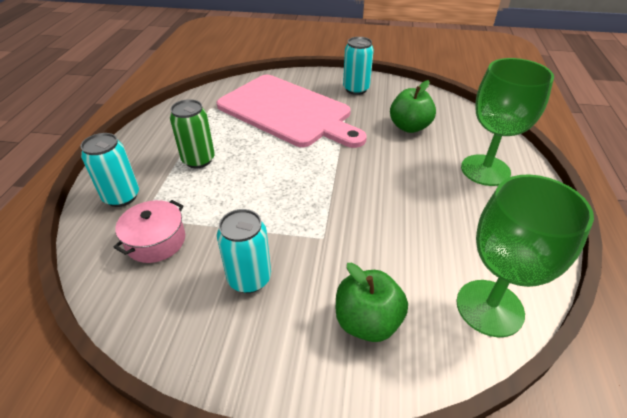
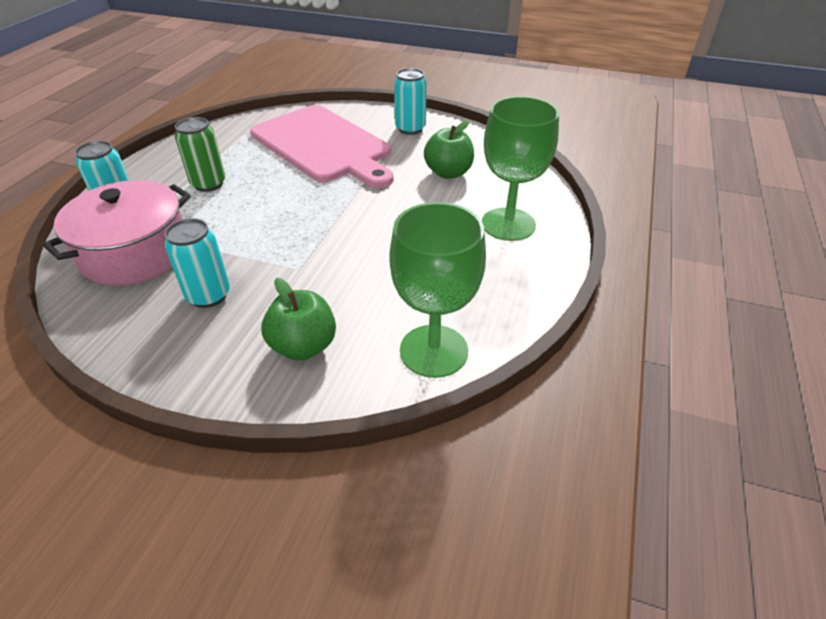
camera: 10 degrees right, 0 degrees up
(156, 241) = (135, 253): pink pot -> pink pot, size x1.78

